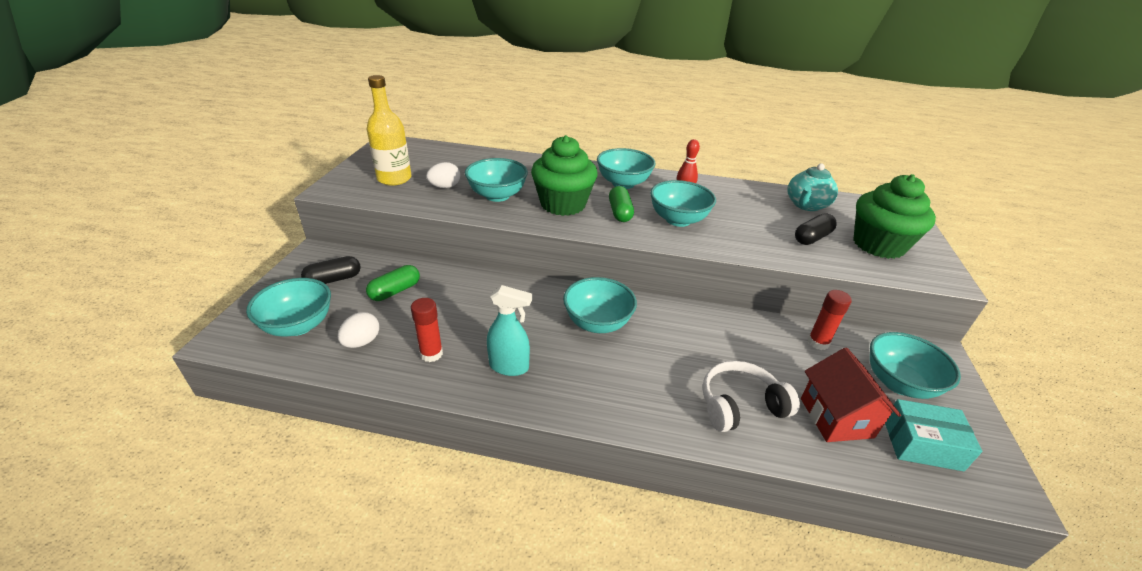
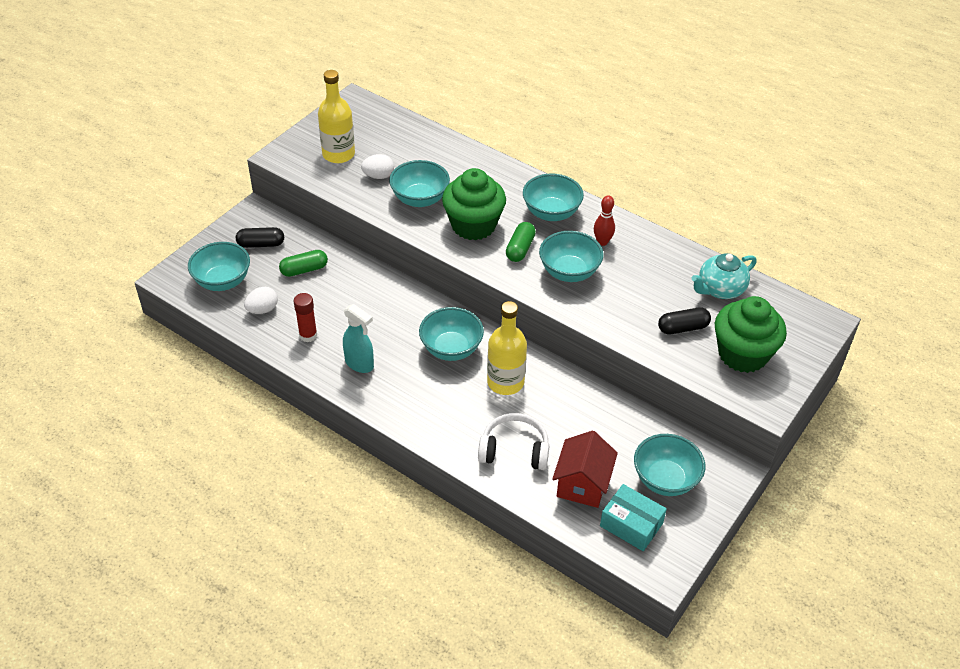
camera: 25 degrees right, 10 degrees up
(674, 338) = (505, 382): none -> yellow bottle
(818, 342) = (629, 425): red glue stick -> none

